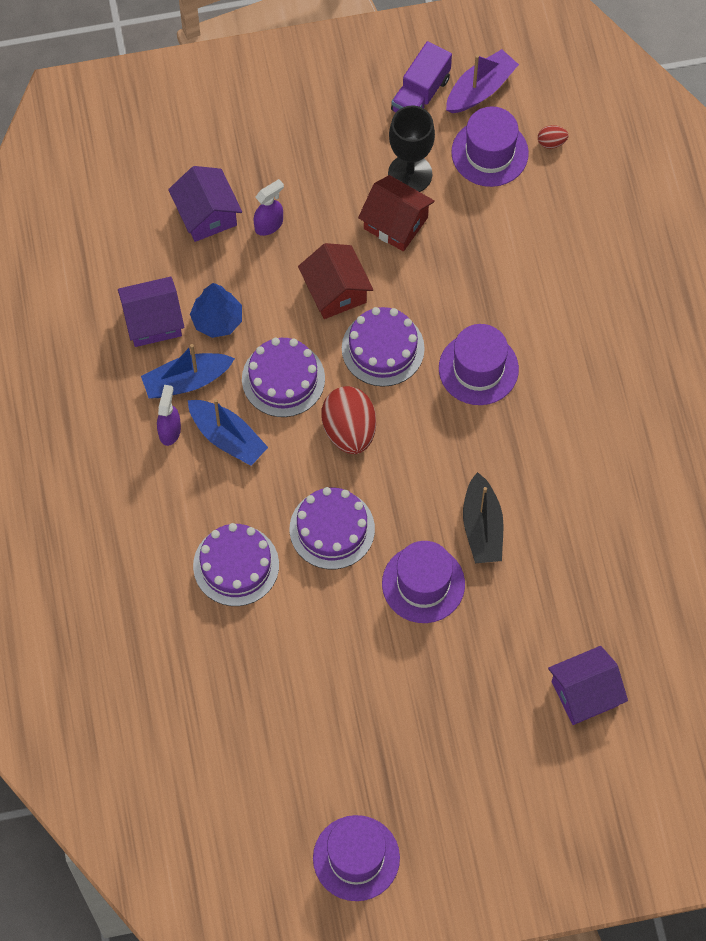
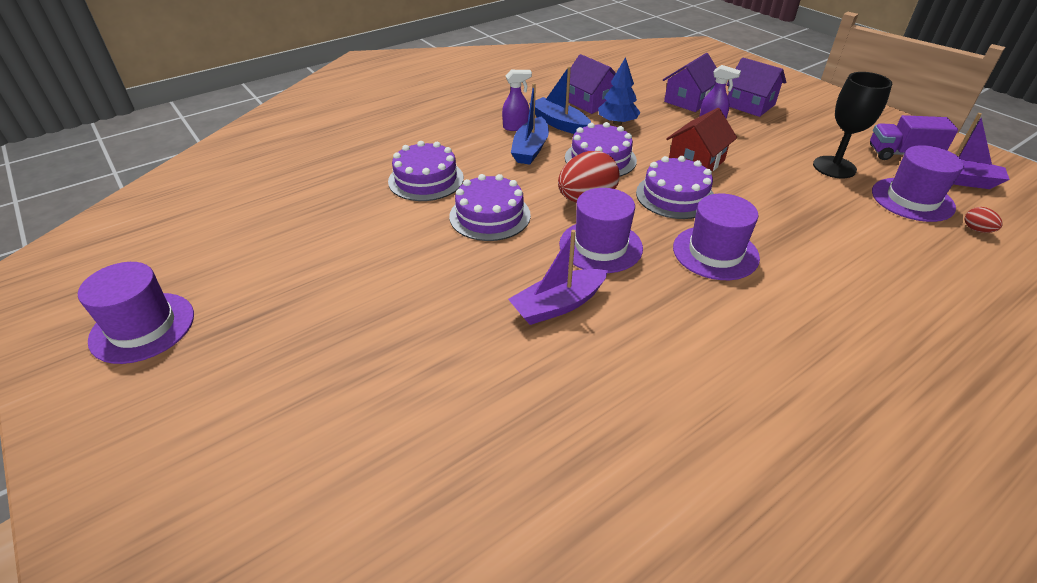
camera: 65 degrees right, 25 degrees down
(395, 223) = (786, 172): red house -> none
(423, 584) = (470, 283): purple hat -> purple hat (600, 246)
(482, 527) = (558, 305): black boat -> purple boat
(585, 693) = (402, 466): purple house -> purple house (750, 105)

